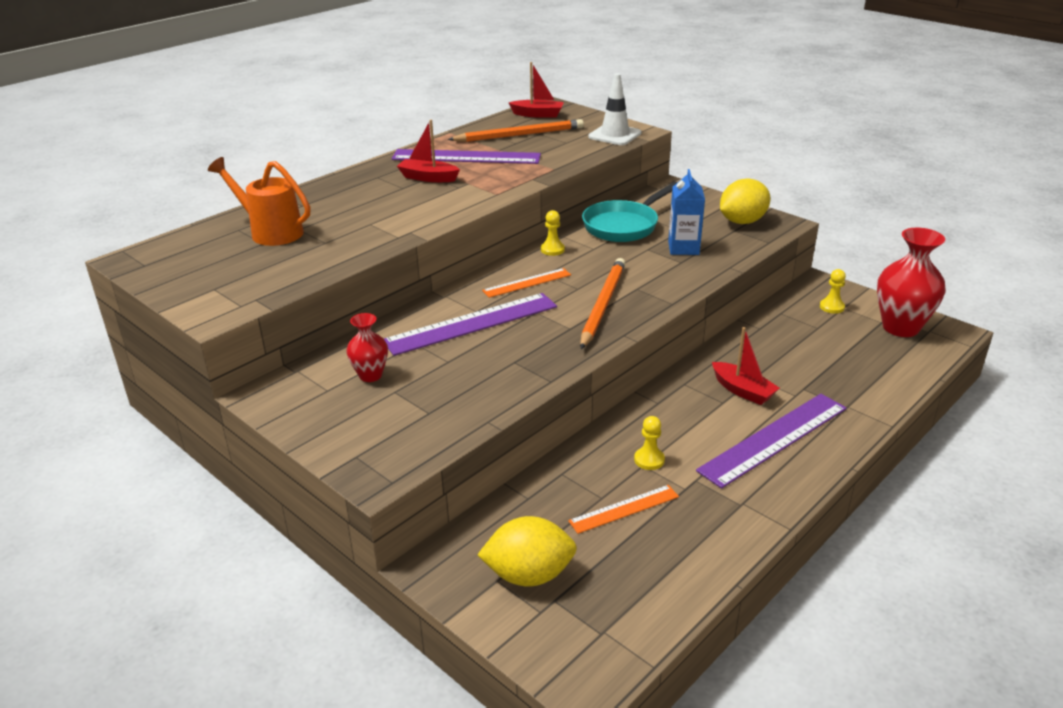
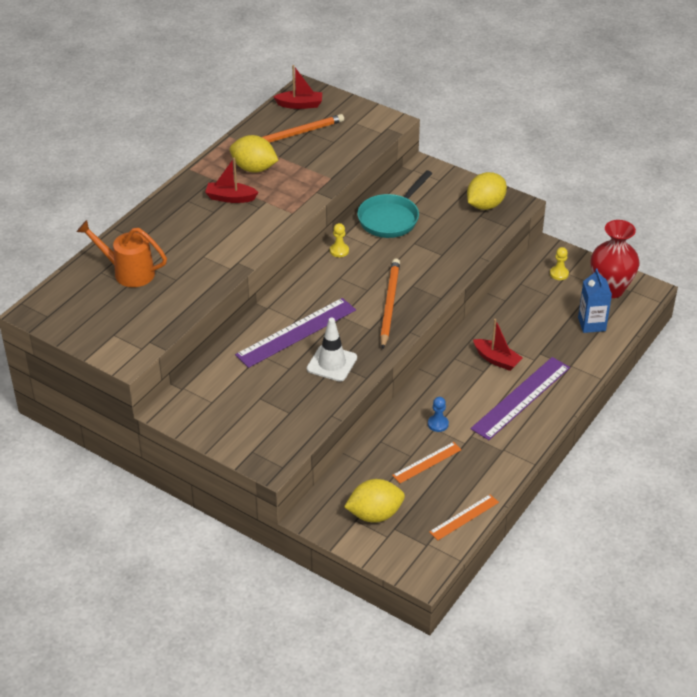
camera: 10 degrees left, 10 degrees up
(370, 375) = (238, 386): red vase -> none
(466, 157) = (254, 168): purple ruler -> yellow lemon
(527, 283) = (327, 288): orange ruler -> orange ruler (464, 517)
(614, 135) = (372, 129): white traffic cone -> white traffic cone (332, 363)
(649, 460) = (438, 424): yellow pawn -> blue pawn
(683, 248) = (442, 239): blue carton -> blue carton (591, 324)

